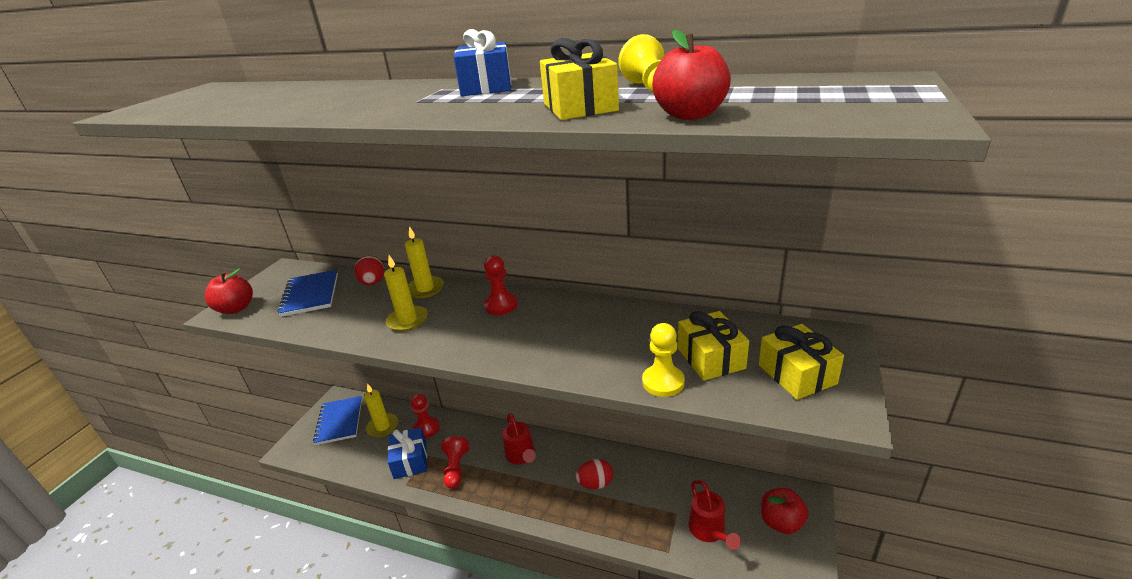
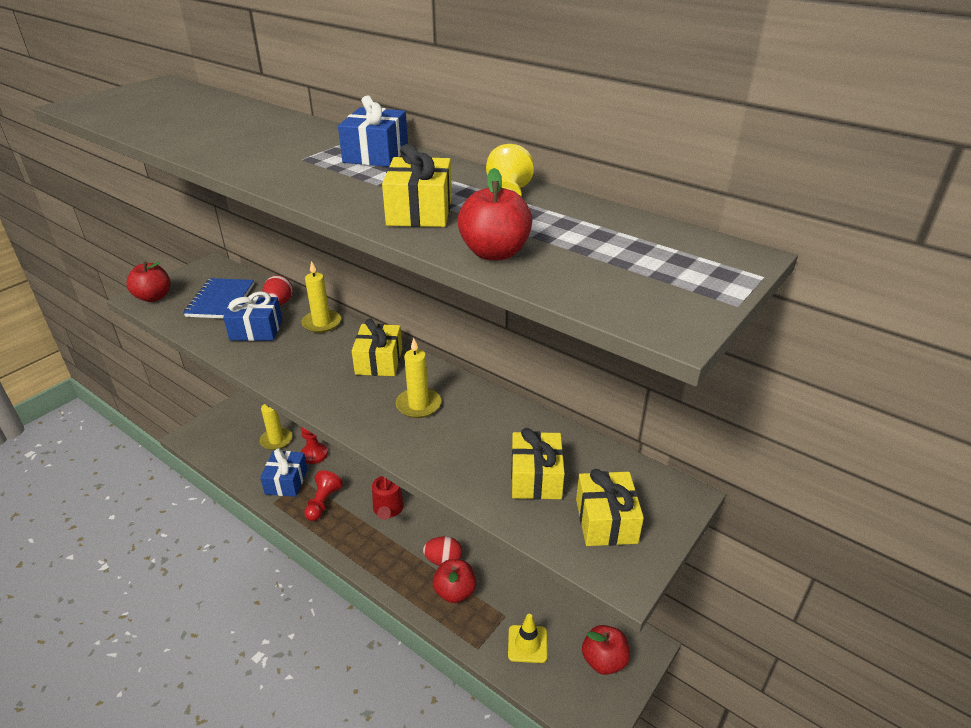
camera: 15 degrees right, 5 degrees up
(339, 421) = (241, 423): blue notebook -> none
(362, 310) = (256, 330): none -> blue gift
(407, 320) = (288, 353): yellow candle -> yellow candle (418, 405)
(501, 305) = (379, 361): red pawn -> yellow gift
(620, 508) = (455, 592): none -> red apple
(663, 382) = (474, 488): yellow pawn -> none
(709, 531) = (527, 644): red watering can -> yellow traffic cone

